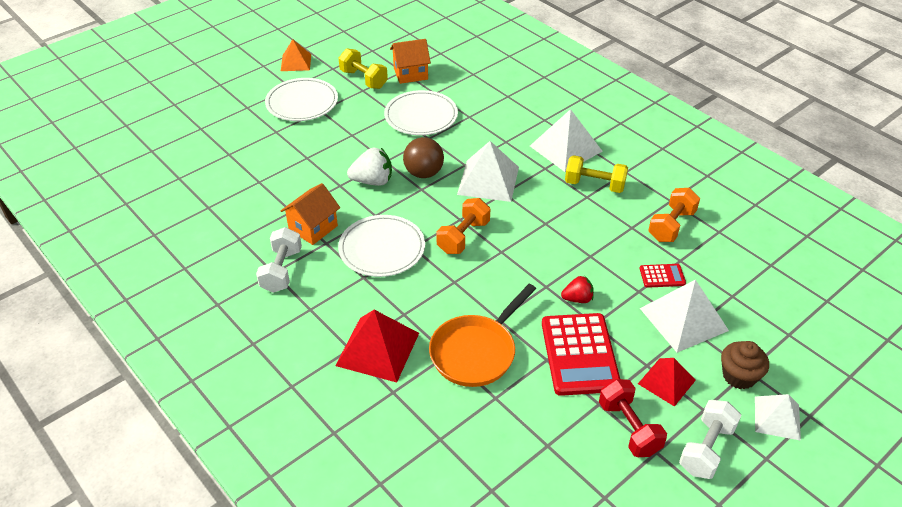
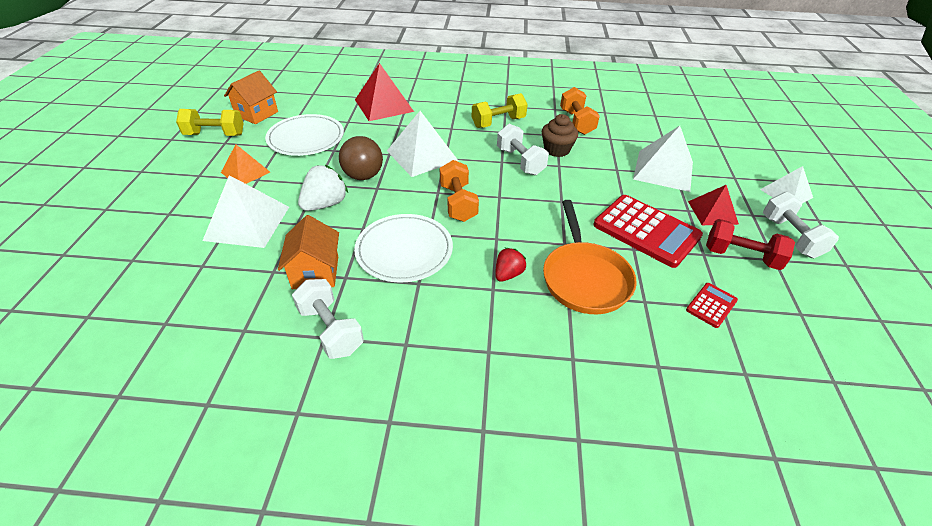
camera: 45 degrees left, 0 degrees up
(296, 62) = (122, 150): orange pyramid -> orange pyramid (245, 172)
(302, 103) = (170, 178): white plate -> none
(377, 349) = (512, 333): red pyramid -> red pyramid (383, 105)
(561, 232) = (520, 161): none -> white dumbbell
(566, 148) = (448, 110): white pyramid -> white pyramid (247, 223)
(577, 299) = (592, 196): red strawberry -> red strawberry (508, 274)
(662, 276) = (615, 153): red calculator -> red calculator (711, 305)
(739, 376) = (736, 183): brown cupcake -> brown cupcake (556, 150)

